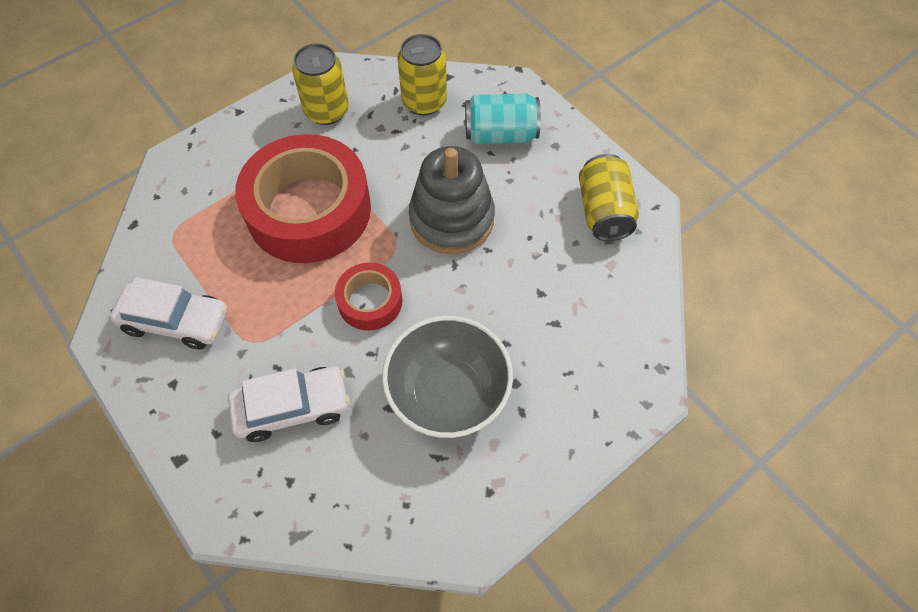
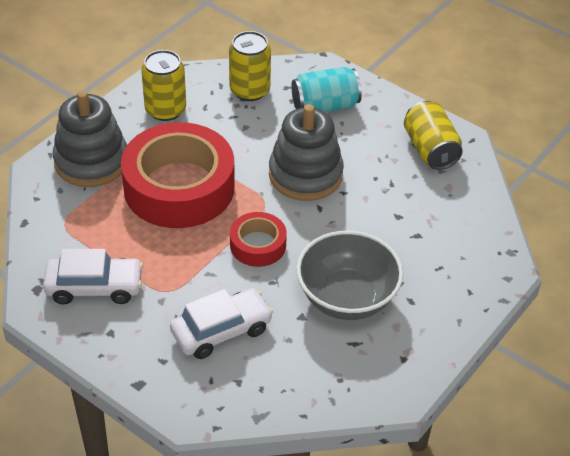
camera: 15 degrees left, 15 degrees down
(228, 161) = (91, 161): none -> grey stacking toy

